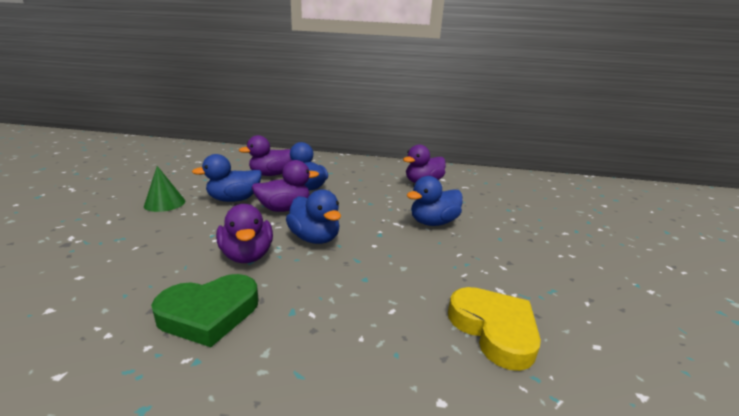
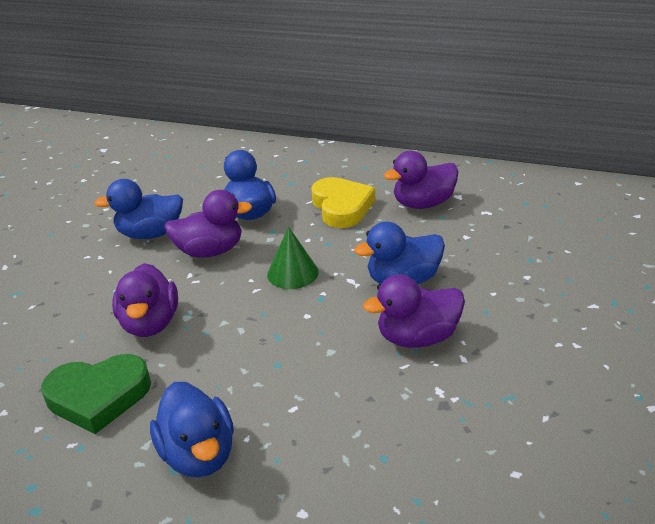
camera: 15 degrees right, 10 degrees up
(165, 203) = (67, 239): green cone -> green cone (292, 273)
(271, 174) = (207, 187): purple duck -> purple duck (417, 337)
(315, 238) = (235, 301): blue duck -> blue duck (198, 454)
(494, 330) = (401, 442): yellow heart -> yellow heart (341, 207)

